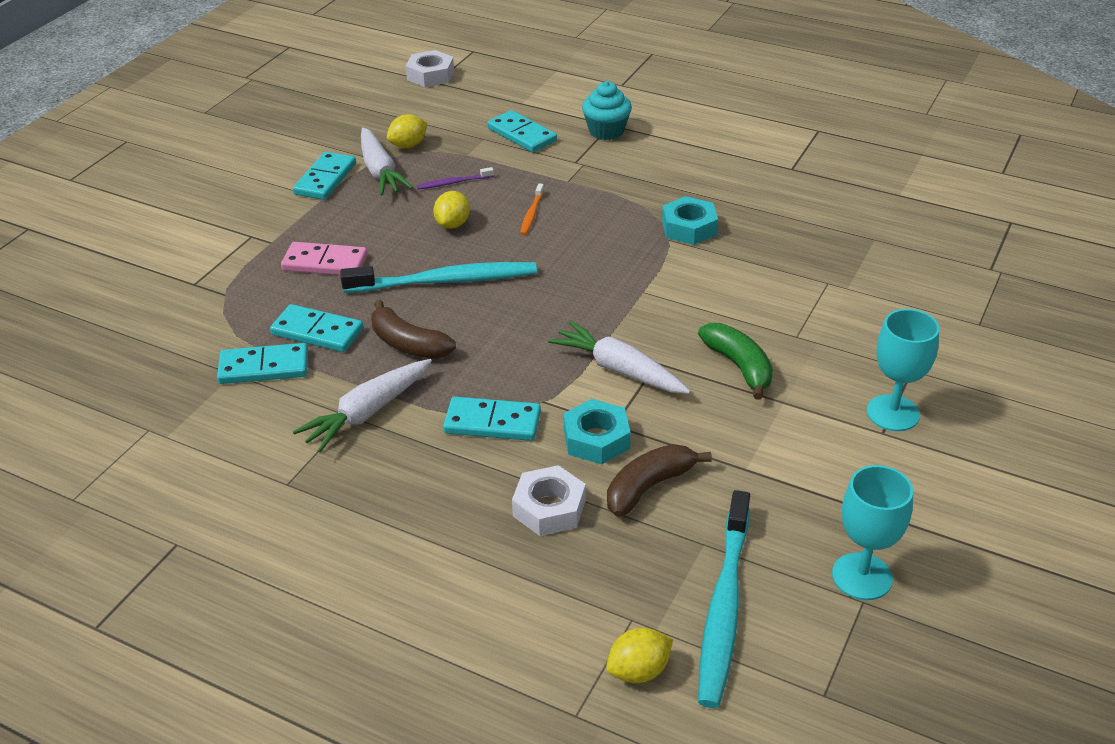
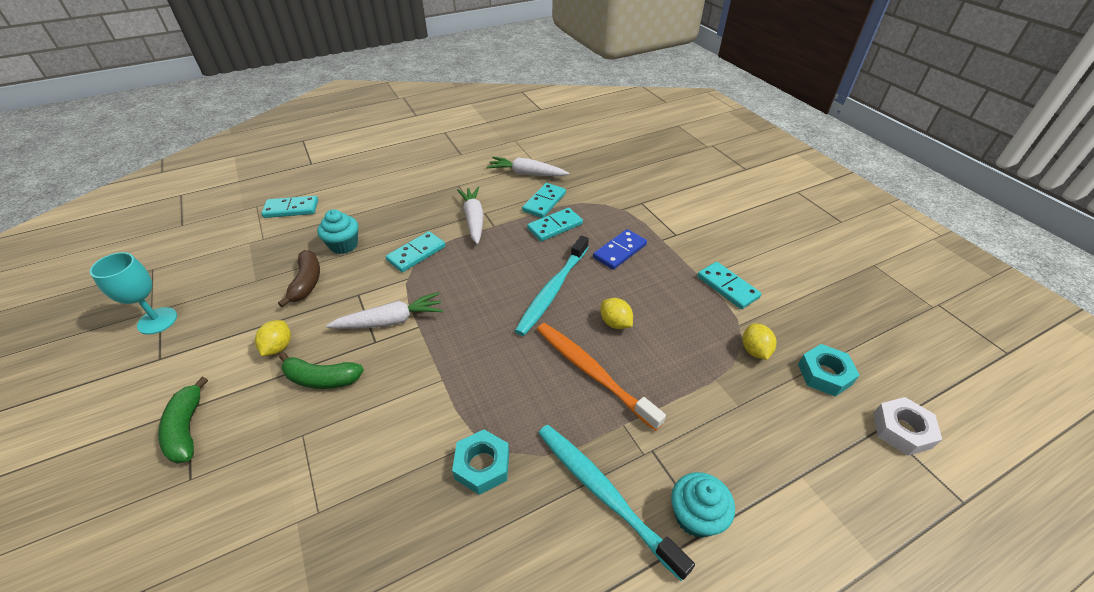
camera: 125 degrees right, 5 degrees up
(325, 263) = (619, 251): pink domino -> blue domino
(380, 171) = (720, 318): white carrot -> white carrot (526, 174)
(408, 344) = (510, 252): brown banana -> none
(453, 183) = (674, 350): purple toothbrush -> none
(521, 135) = (729, 437): turquoise domino -> turquoise domino (291, 209)
(531, 214) = (592, 372): orange toothbrush -> orange toothbrush, size x2.23
(549, 508) = (344, 245): white nut -> turquoise cupcake
(596, 439) = (358, 282): turquoise nut -> turquoise nut (824, 374)
(638, 671) = (243, 228): yellow lemon -> yellow lemon (278, 347)
(723, 607) = (223, 266): turquoise toothbrush -> turquoise toothbrush (603, 493)
(893, 413) = (187, 428): turquoise goblet -> green banana

